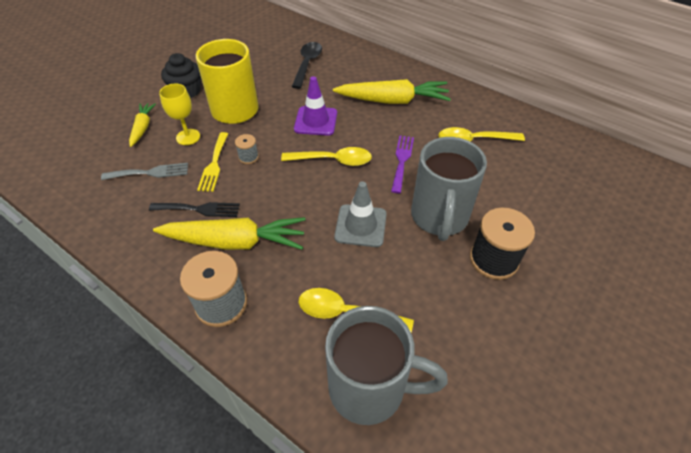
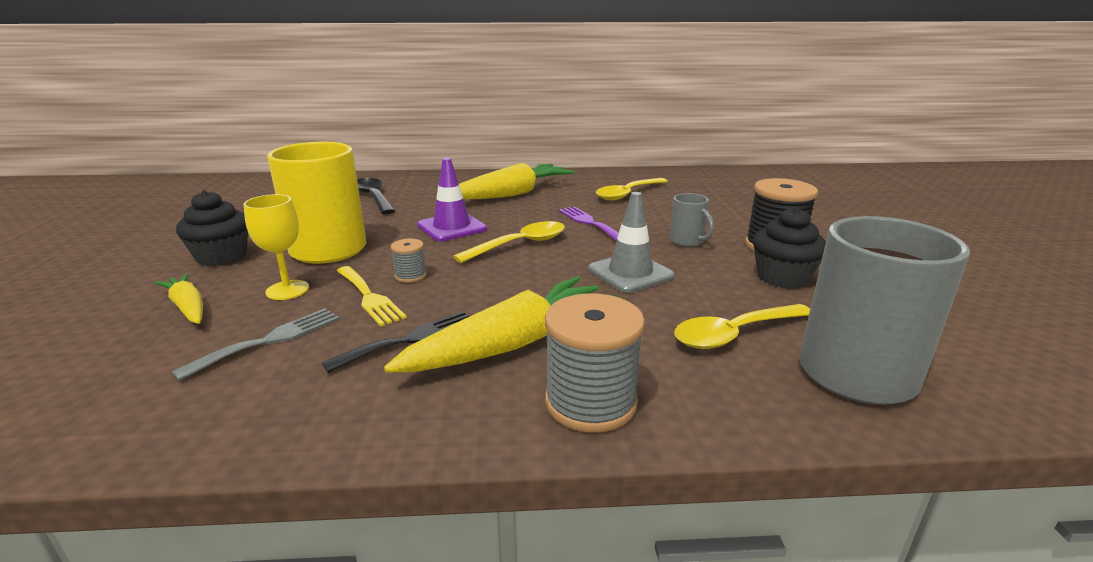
camera: 40 degrees left, 25 degrees down
(439, 217) = (687, 241): grey mug -> grey mug, size x0.46
(449, 291) = (782, 277): none -> black cupcake

